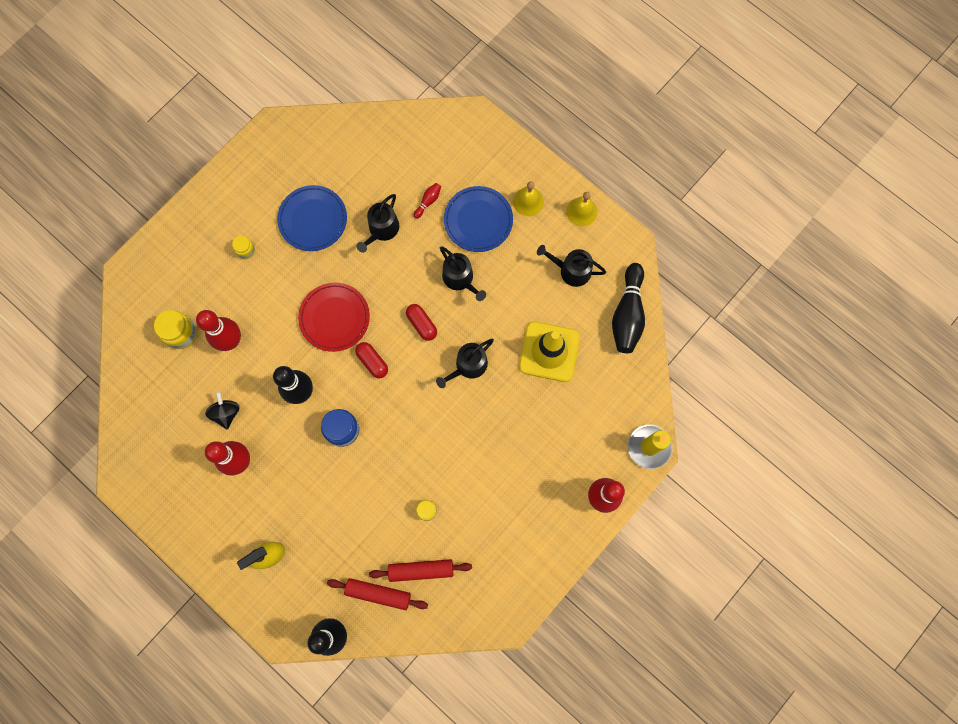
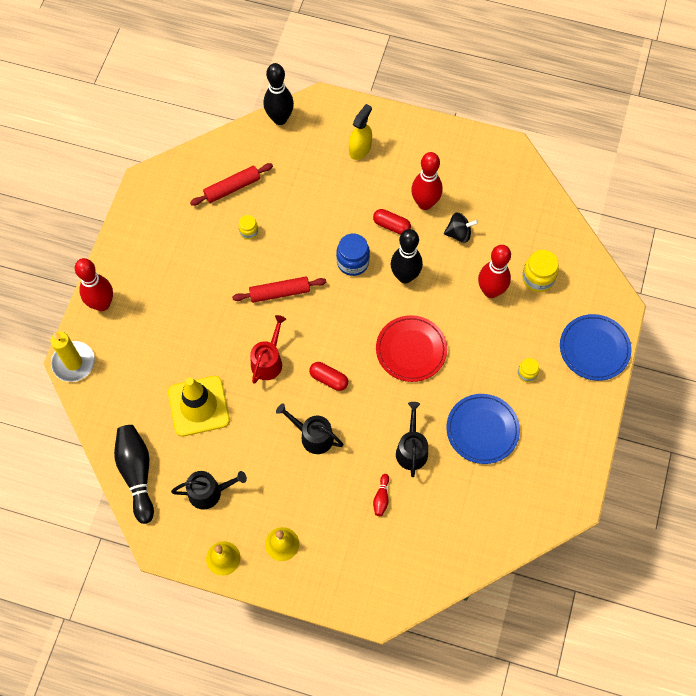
camera: 155 degrees right, 10 degrees down
(226, 413) = (459, 233): black spinning top -> black spinning top turned 60 degrees counterclockwise
(372, 362) = (356, 327): red capsule -> red capsule (391, 225)
(378, 593) = (259, 158): red rolling pin -> red rolling pin (280, 292)
(468, 366) = (268, 361): black watering can -> red watering can
(478, 220) = (323, 501): blue plate -> blue plate (594, 349)

